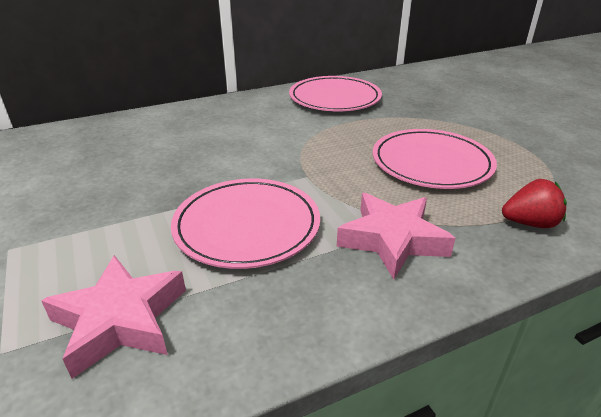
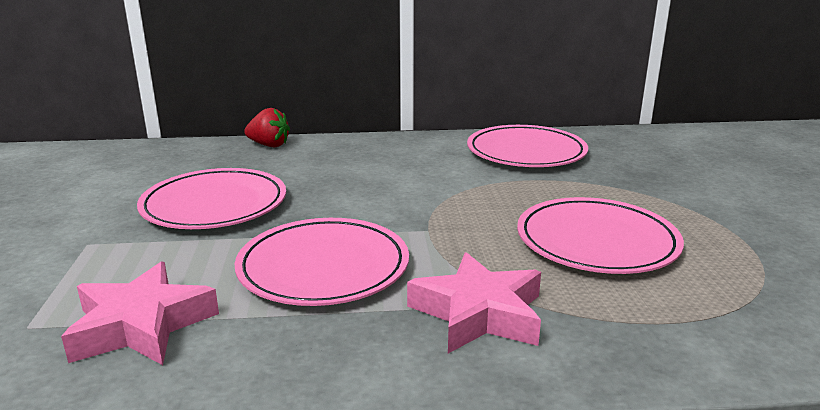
camera: 20 degrees right, 10 degrees down
(110, 186) = (214, 205): none -> pink plate
(529, 223) = (678, 332): red strawberry -> red strawberry (269, 145)

